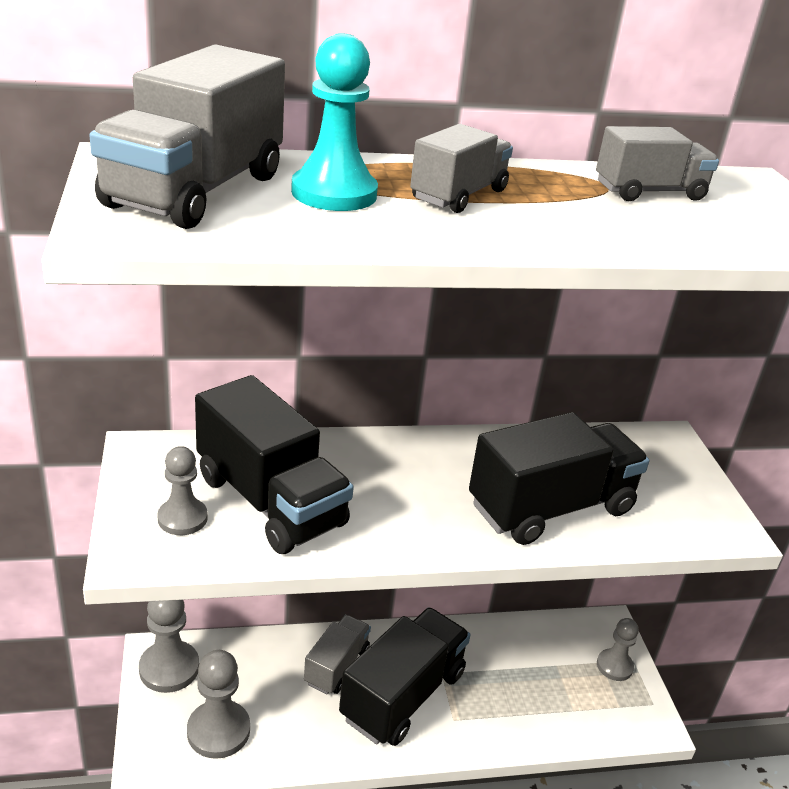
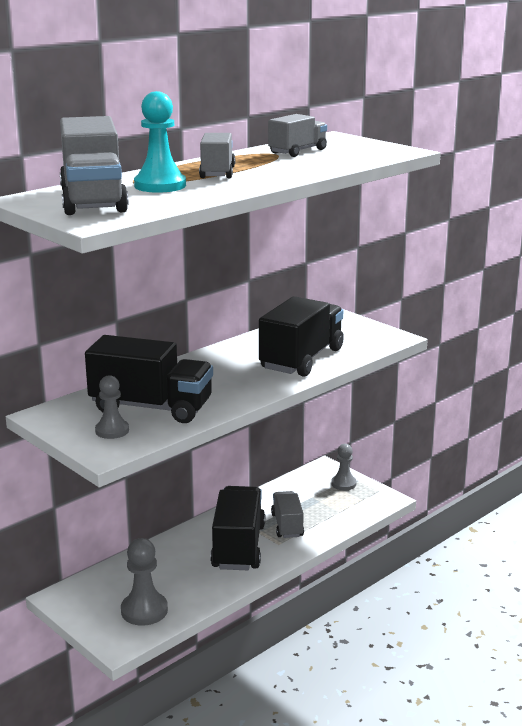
camera: 30 degrees left, 10 degrees down
(169, 668) = (77, 599): grey pawn -> none
(336, 666) = (184, 552): grey truck -> grey truck (287, 525)

